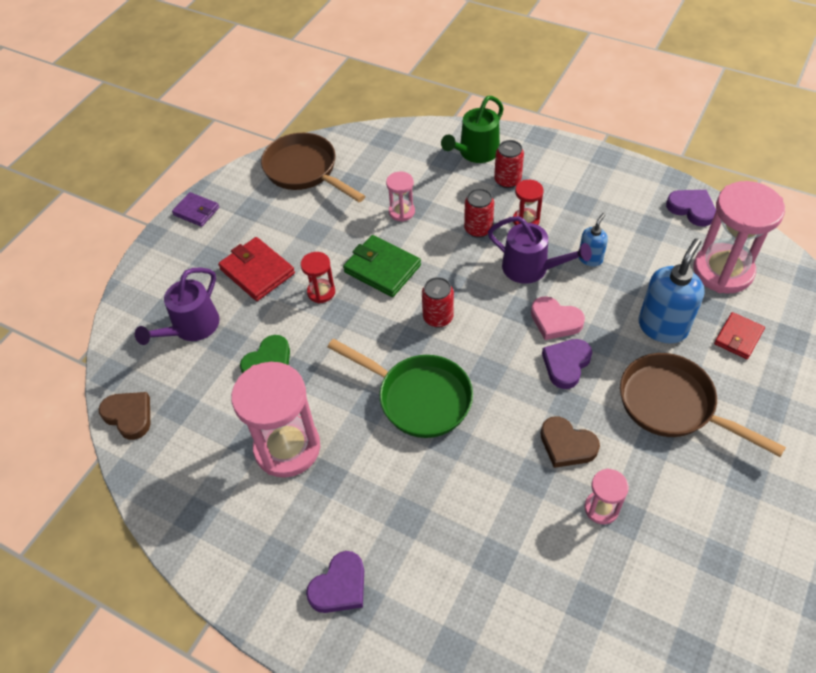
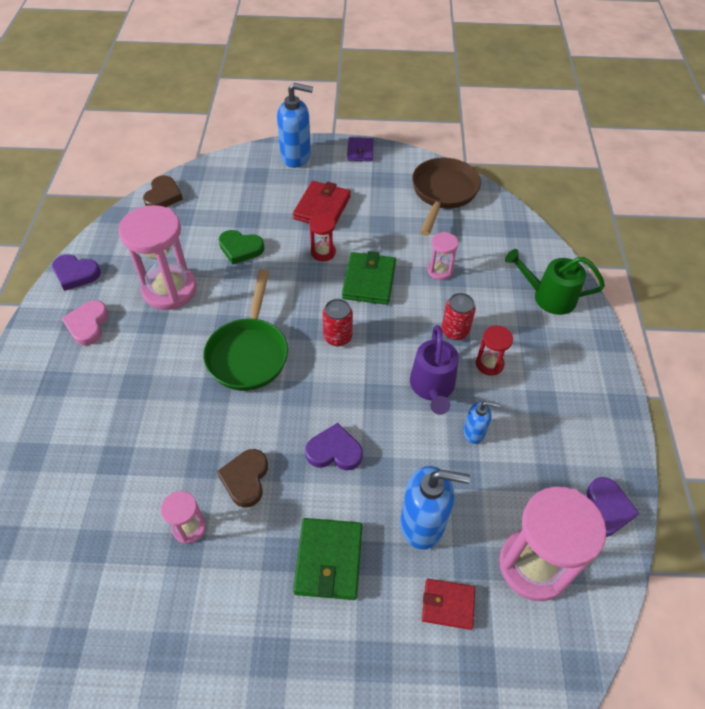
camera: 60 degrees right, 0 degrees up
(161, 268) = (296, 157): none -> blue soap dispenser
(191, 328) = (251, 195): purple watering can -> none
(339, 586) = (64, 365): purple heart -> purple heart (76, 274)
(507, 180) = (530, 333): red can -> none
(555, 321) = (380, 426): pink heart -> pink heart (88, 325)
(673, 405) = (328, 560): brown pan -> green wallet

